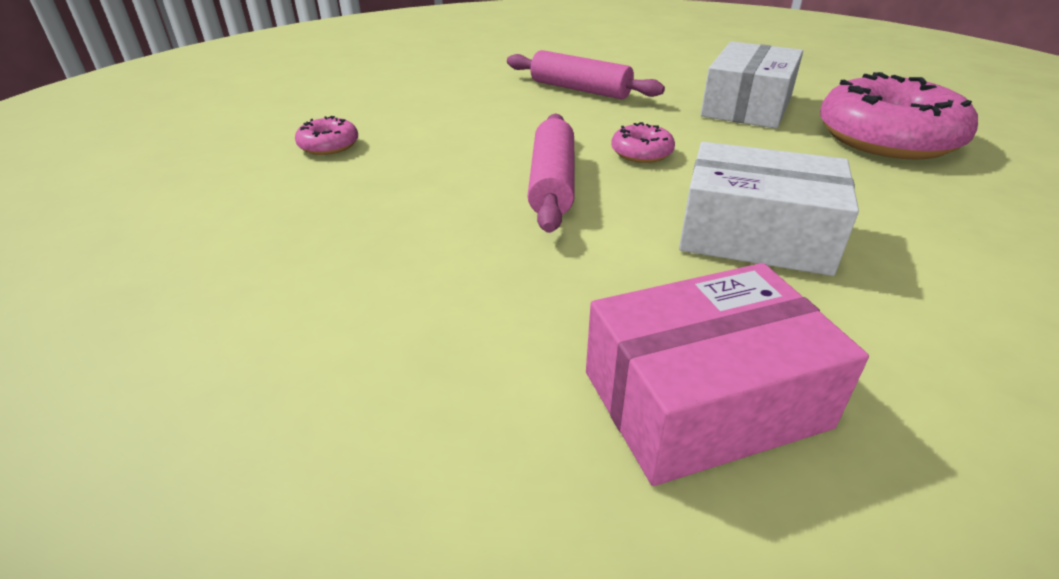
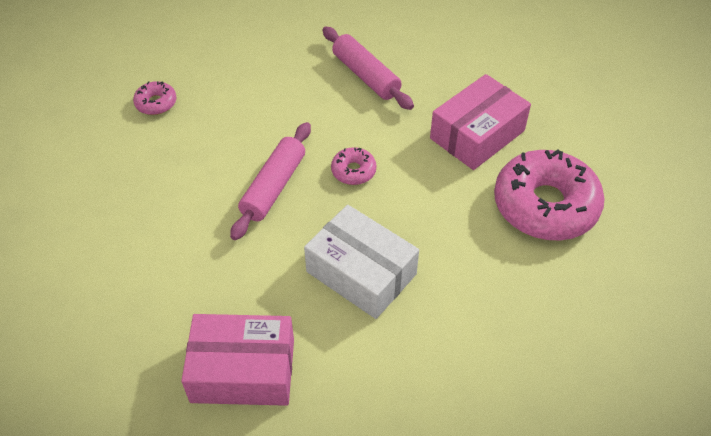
camera: 20 degrees right, 15 degrees up
(747, 106) = (477, 134): white box -> pink box

